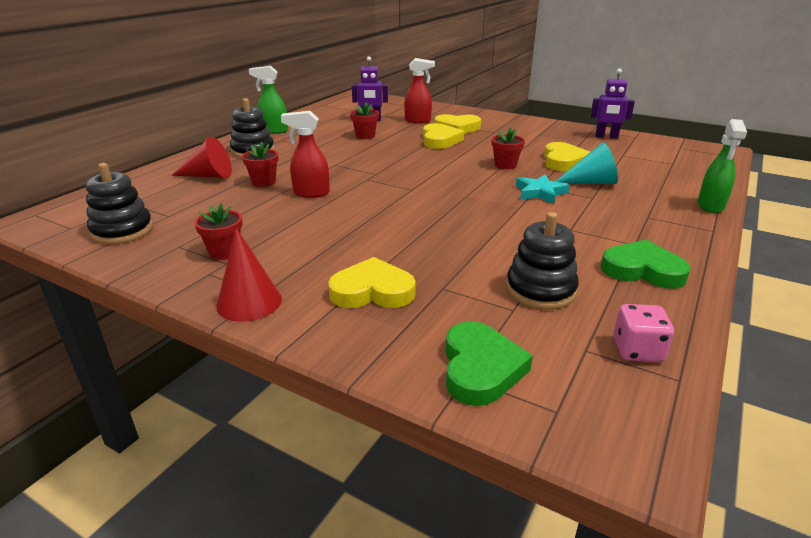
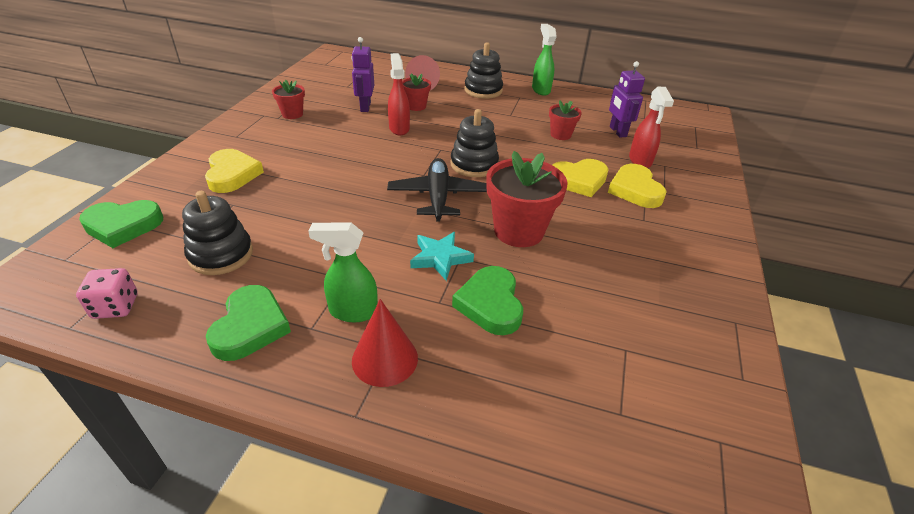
camera: 75 degrees right, 10 degrees up
(122, 231) = (322, 78): black stacking toy -> black stacking toy (474, 164)
(249, 302) = (225, 134): red cone -> red cone (385, 359)
(451, 186) = (438, 197): none -> black plane
(505, 165) = (518, 231): red flower pot -> red flower pot, size x1.85
(563, 161) = (559, 281): yellow heart -> none
(591, 182) = (490, 304): turquoise cone -> green heart
(606, 137) = (709, 337): purple robot -> purple robot (365, 107)
(710, 206) = (440, 431): green spray bottle -> green spray bottle (352, 312)

